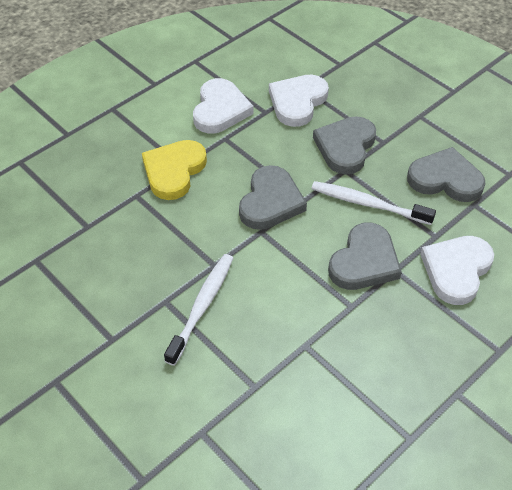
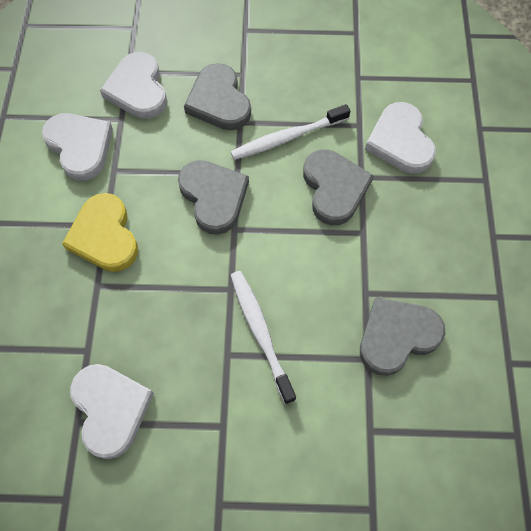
camera: 45 degrees left, 15 degrees up
(61, 270) = (111, 409): none -> white heart
(445, 179) = (318, 72): grey heart -> grey heart (397, 336)

